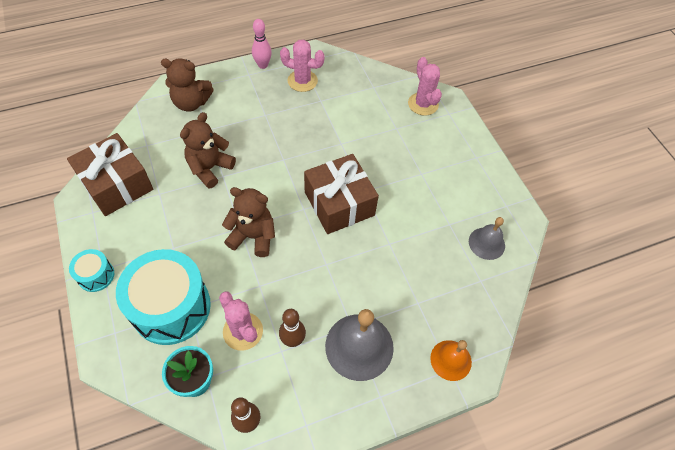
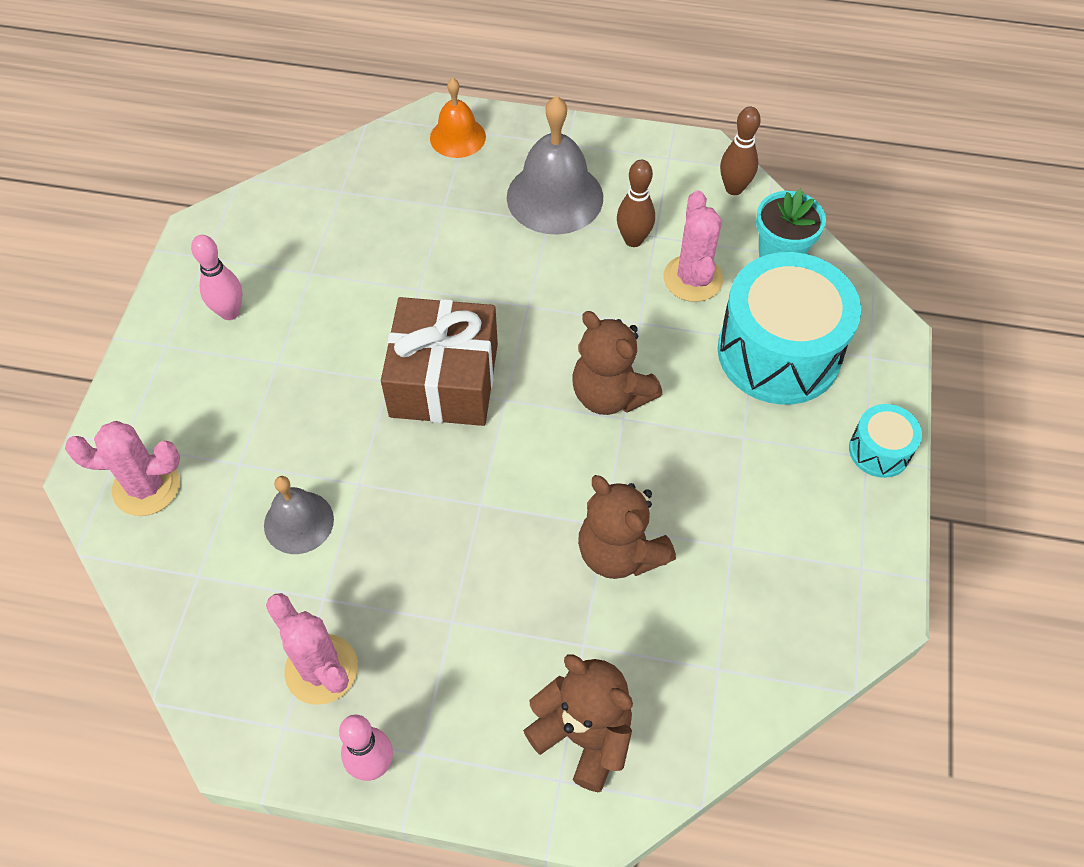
camera: 145 degrees left, 0 degrees up
(117, 185) = (803, 603): brown gift -> none
(210, 168) = (620, 552): brown teddy bear -> brown teddy bear turned 75 degrees clockwise
(423, 104) = (146, 487): pink cactus -> pink cactus turned 75 degrees clockwise
(465, 185) = (229, 312): none -> pink bowling pin
(486, 243) = (286, 226): grey bell -> grey bell (298, 522)

